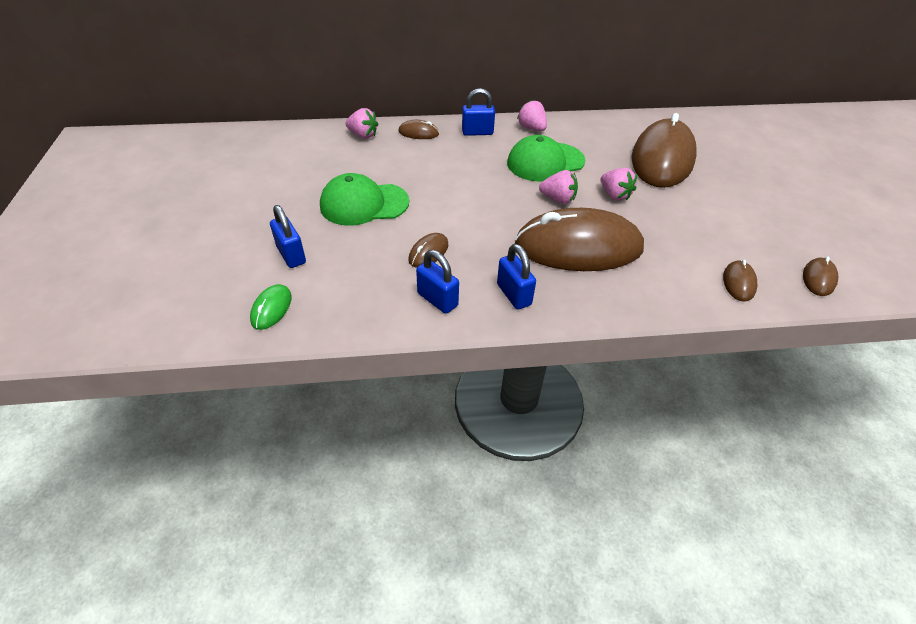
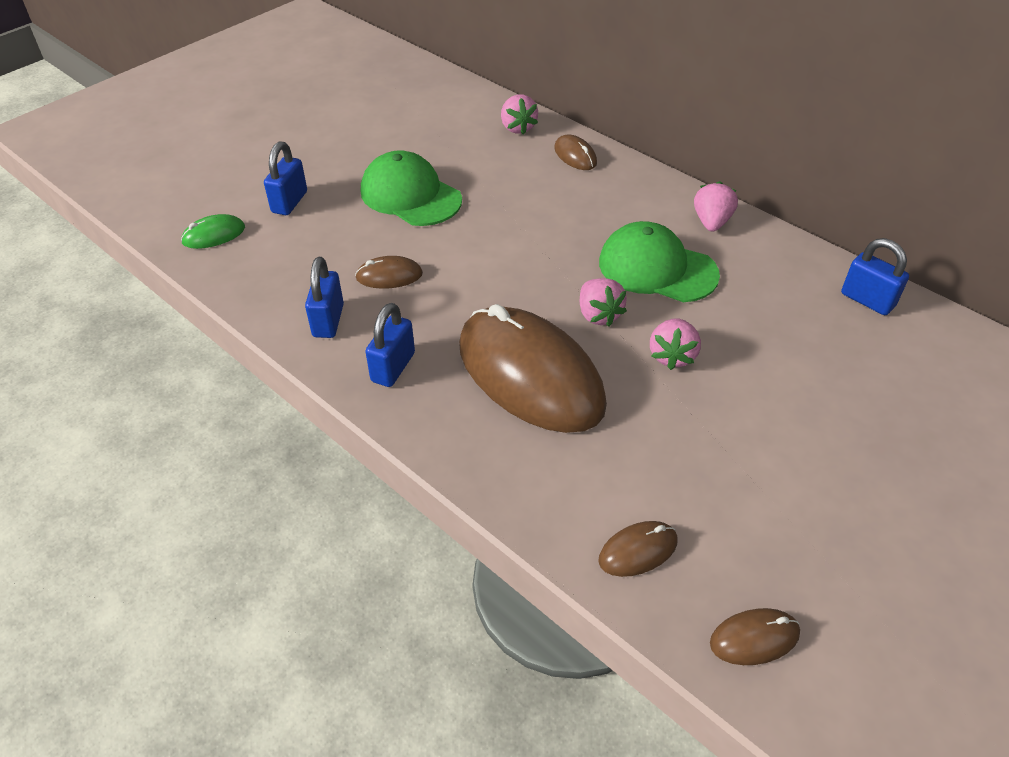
camera: 50 degrees right, 0 degrees up
(477, 132) = (638, 191): blue padlock -> blue padlock (867, 300)
(662, 159) = (819, 360): brown mouse -> none

